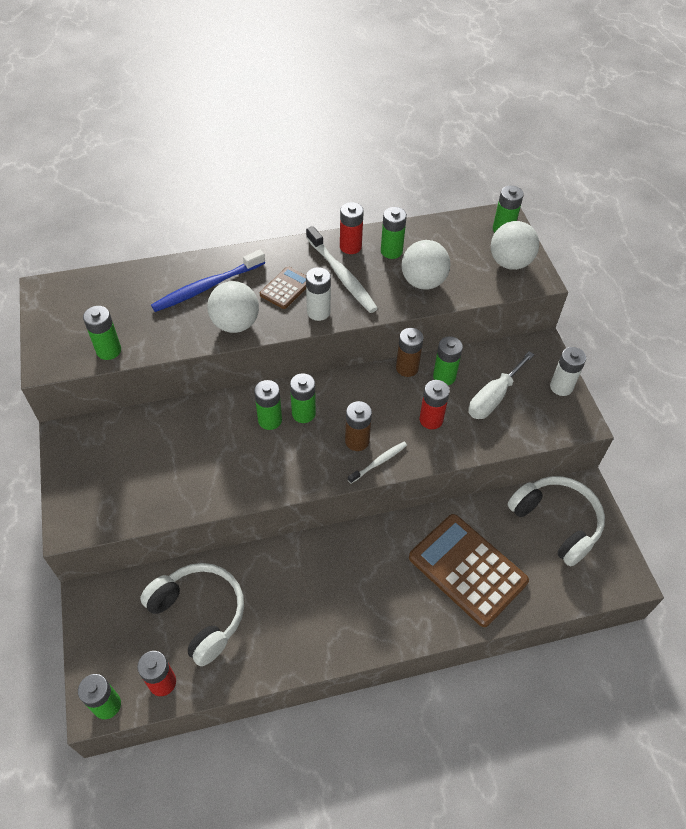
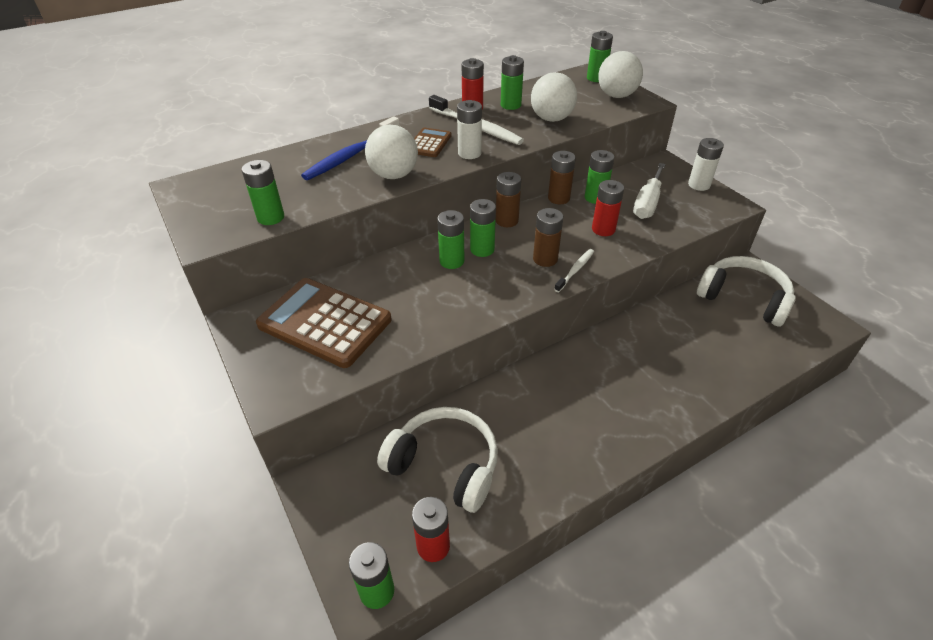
camera: 15 degrees left, 10 degrees down
(342, 384) = (507, 221): none -> brown battery
(467, 569) = (690, 354): brown calculator -> brown calculator (325, 322)

